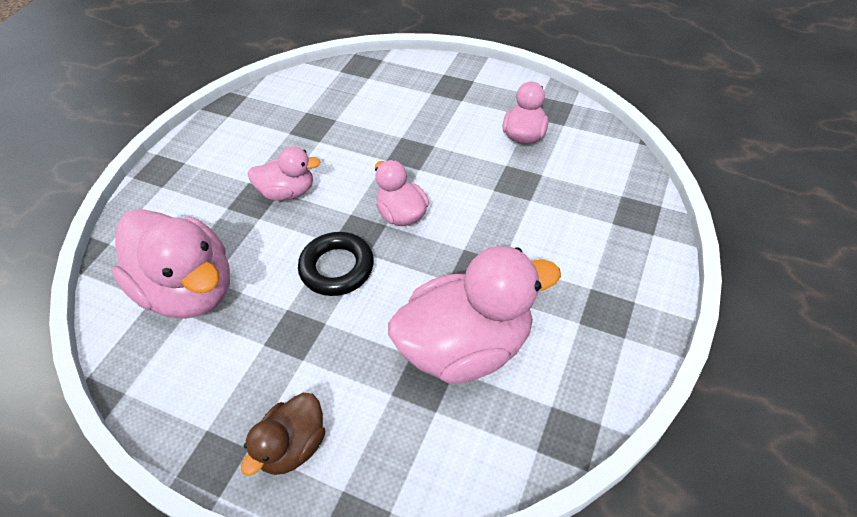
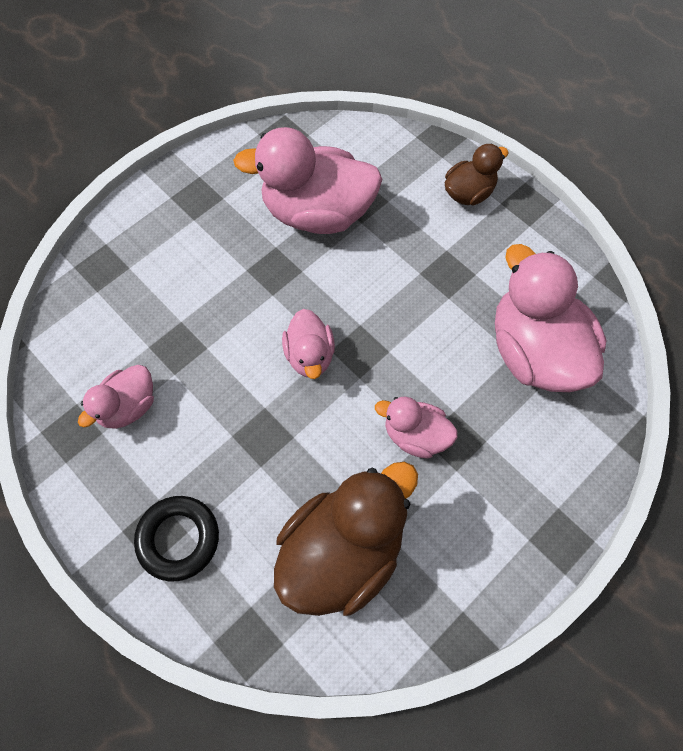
camera: 160 degrees left, 15 degrees up
(320, 116) = (342, 551): none -> brown duck
(337, 268) = (393, 320): black ring -> black ring (178, 539)

